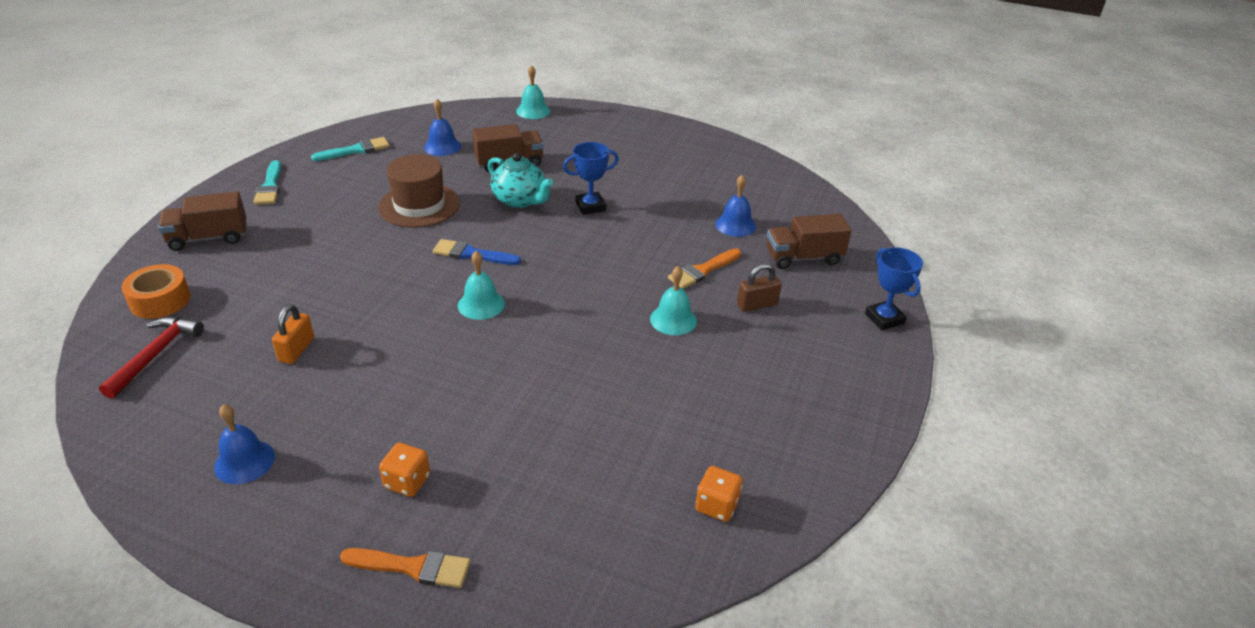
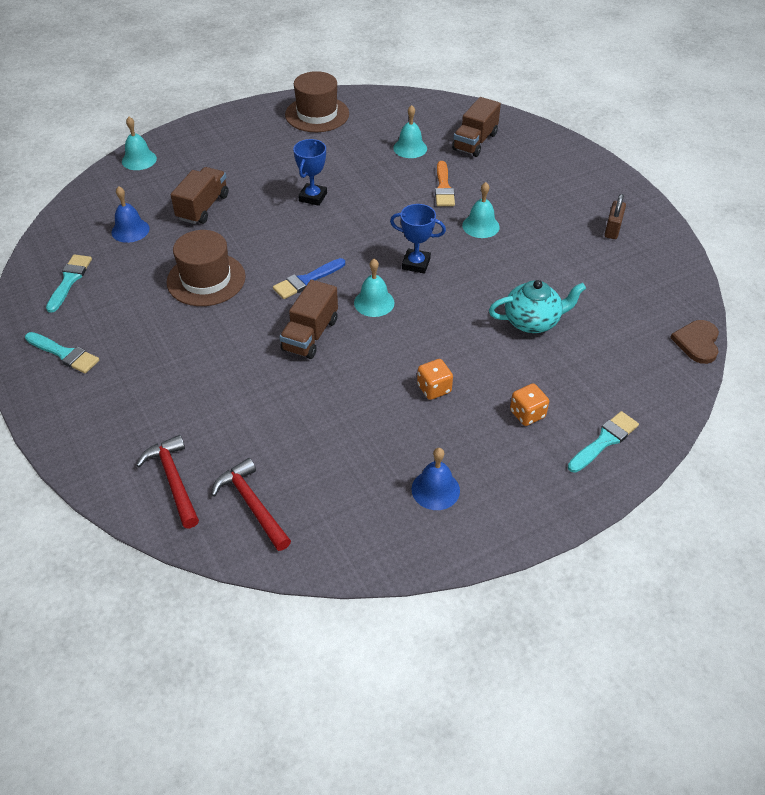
camera: 50 degrees left, 10 degrees up
(160, 300) = (173, 480): orange tape -> red hammer
(208, 238) = (106, 420): brown truck -> brown truck (310, 335)
(296, 350) = (330, 418): orange padlock -> none
(413, 567) = (604, 441): orange brush -> turquoise brush
(520, 200) = (263, 226): turquoise teapot -> turquoise teapot (532, 321)
(667, 585) = (697, 342): none -> brown heart
(710, 157) = (317, 114): none -> brown hat
(717, 506) = (655, 293): orange dice -> orange dice (434, 388)
(735, 225) = (410, 148): blue bell -> turquoise bell
(757, 304) = (501, 185): brown padlock -> brown padlock (612, 229)
(884, 319) = (562, 147): blue trophy -> blue trophy (416, 264)

